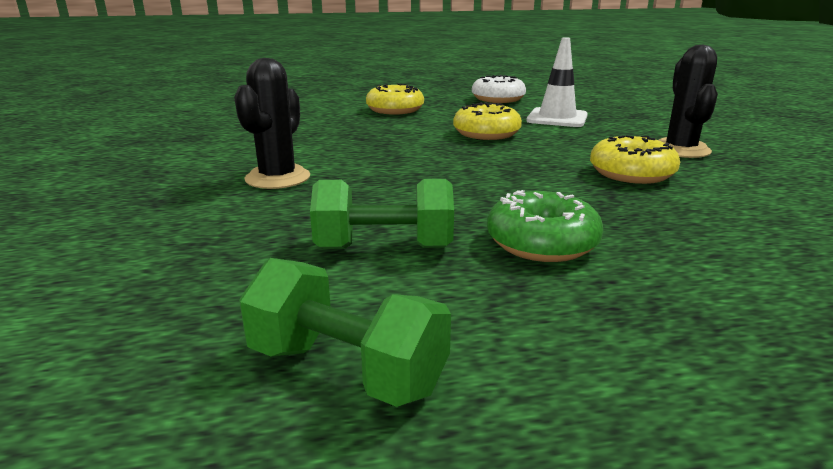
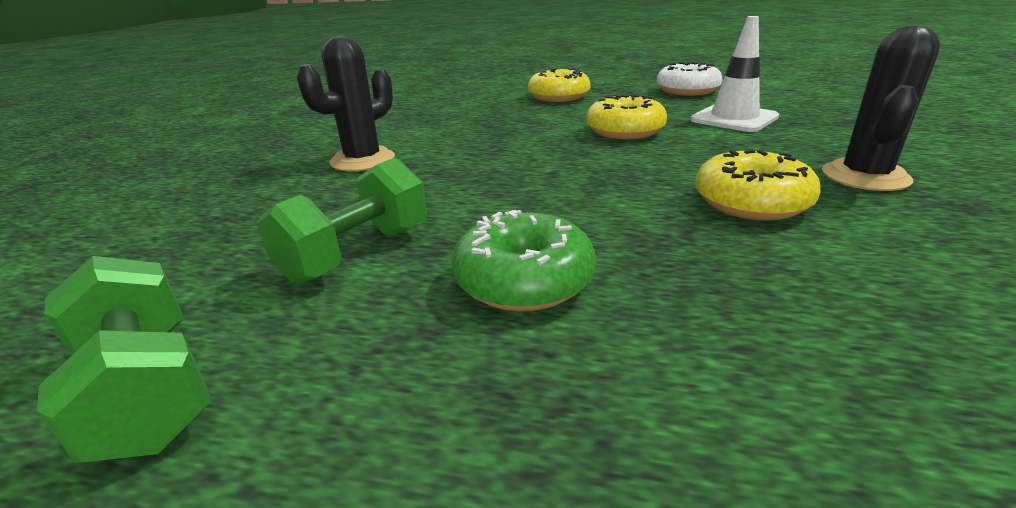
camera: 25 degrees right, 5 degrees up
(384, 248) = (357, 253): green dumbbell -> green dumbbell turned 75 degrees counterclockwise

